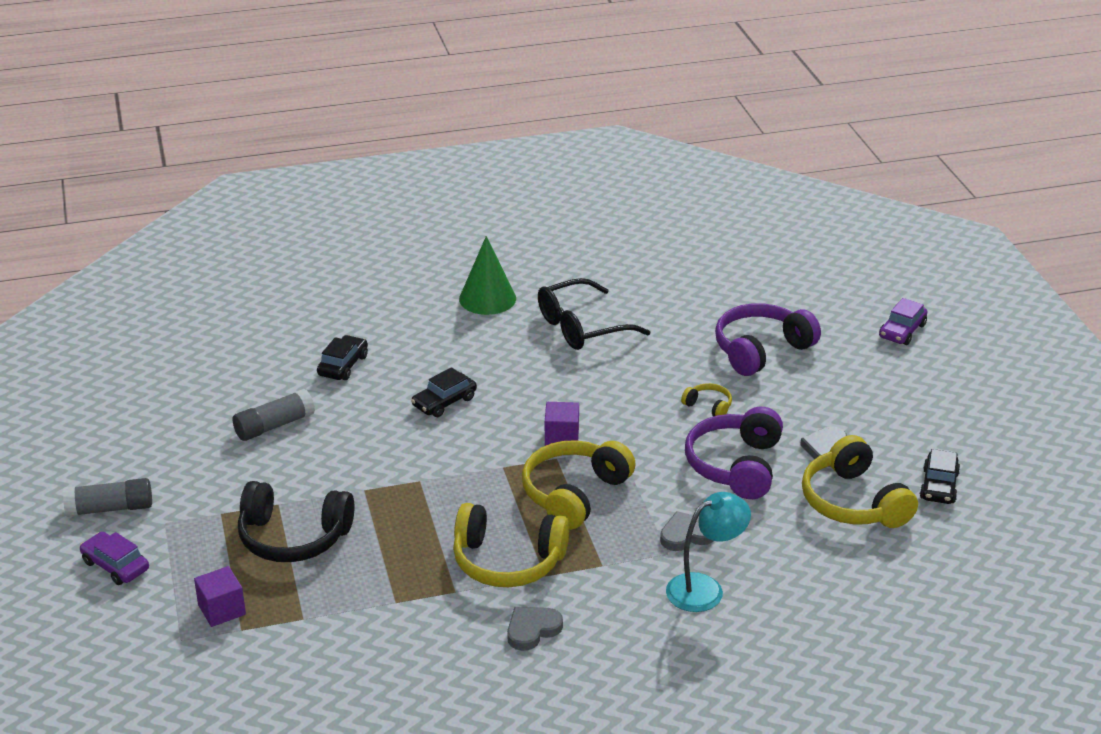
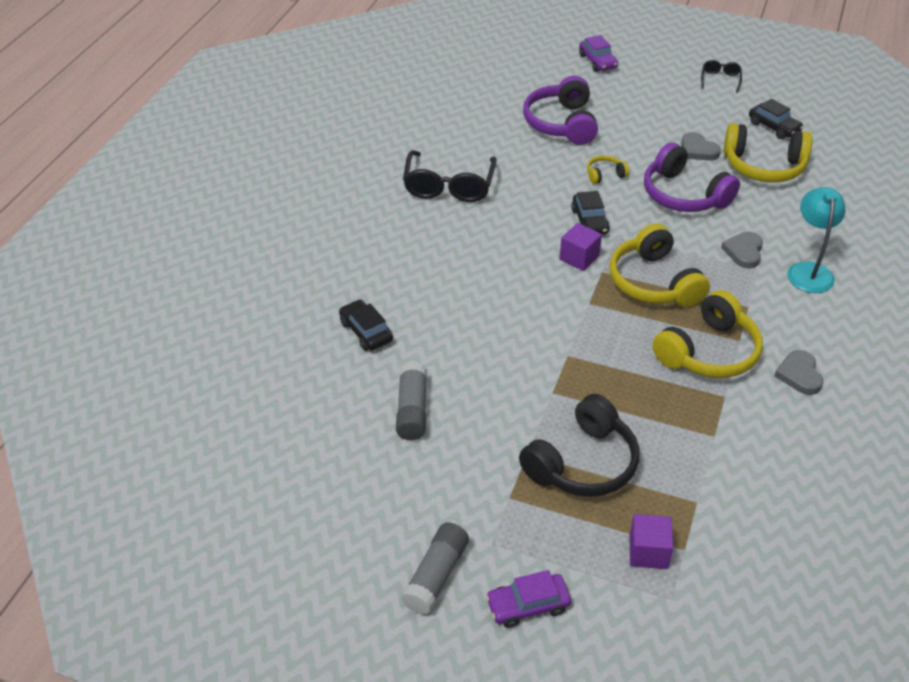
camera: 55 degrees left, 10 degrees up
(444, 402) = (475, 297): black car -> black car (589, 221)
(487, 298) = (358, 214): green cone -> none
(982, 420) = (720, 79): none -> black glasses

